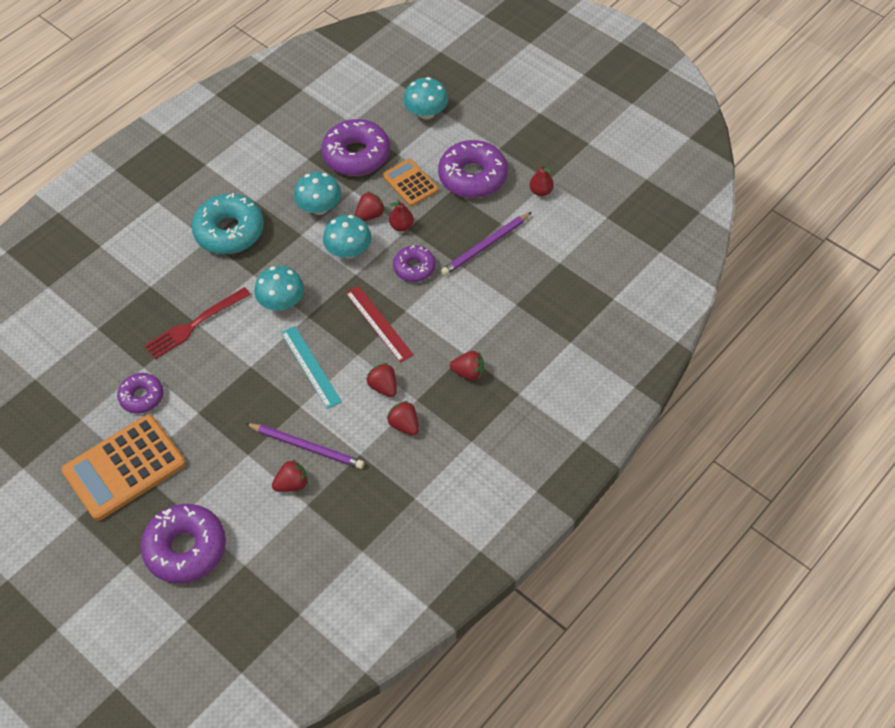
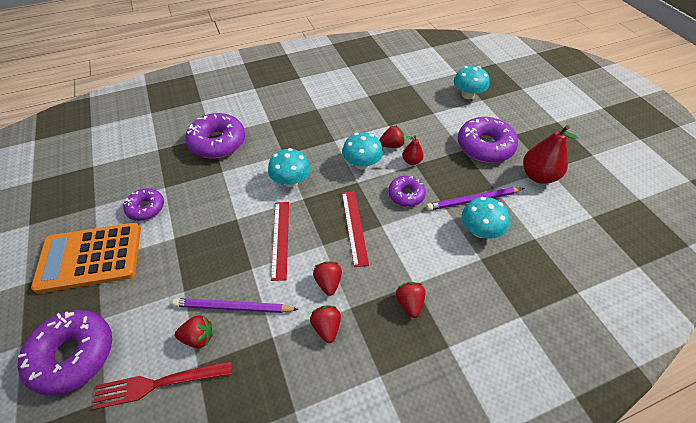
camera: 25 degrees right, 5 degrees down
(195, 324) = (220, 172): red fork -> red fork (158, 383)
(229, 231) = (287, 121): turquoise donut -> none
(307, 447) = (233, 307): purple pencil -> purple pencil turned 135 degrees clockwise
(310, 367) = (280, 239): turquoise ruler -> red ruler
(319, 207) = (358, 127): turquoise mushroom -> turquoise mushroom (480, 230)
(356, 155) = (403, 104): purple donut -> purple donut (217, 142)
(410, 183) = (433, 134): orange calculator -> none
(468, 373) = (409, 303): red strawberry -> red strawberry turned 135 degrees counterclockwise
(541, 191) = (538, 176): red pear -> red pear, size x1.90

